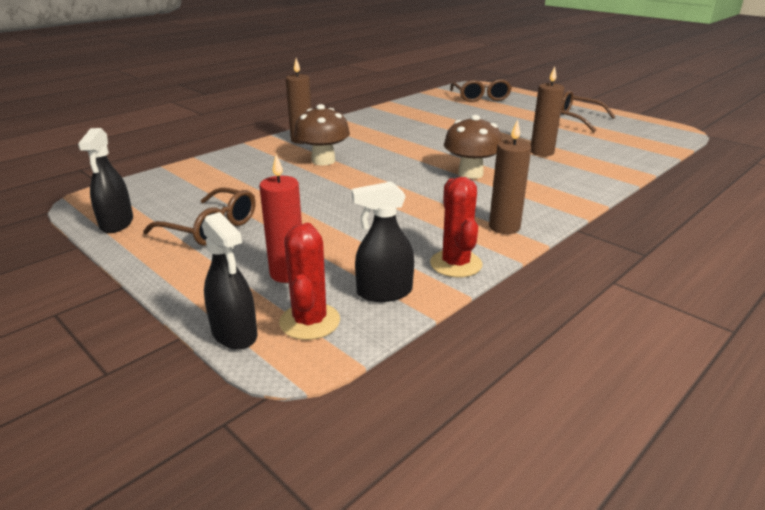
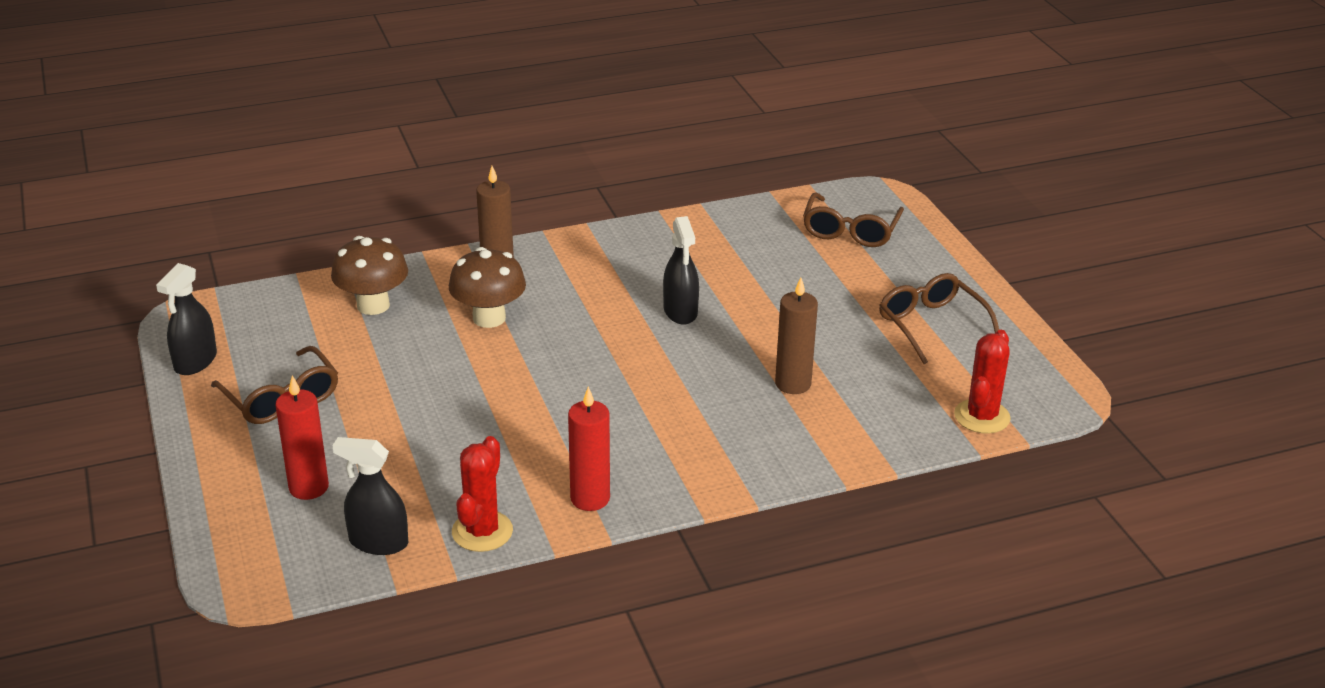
camera: 25 degrees right, 5 degrees up
(234, 334) = (212, 542): black spray bottle -> black spray bottle (680, 312)
(309, 321) = (284, 551): red cactus -> red cactus (982, 417)
(470, 174) = (648, 397): brown mushroom -> brown mushroom (373, 305)
(504, 227) = (590, 498): brown candle -> red candle

